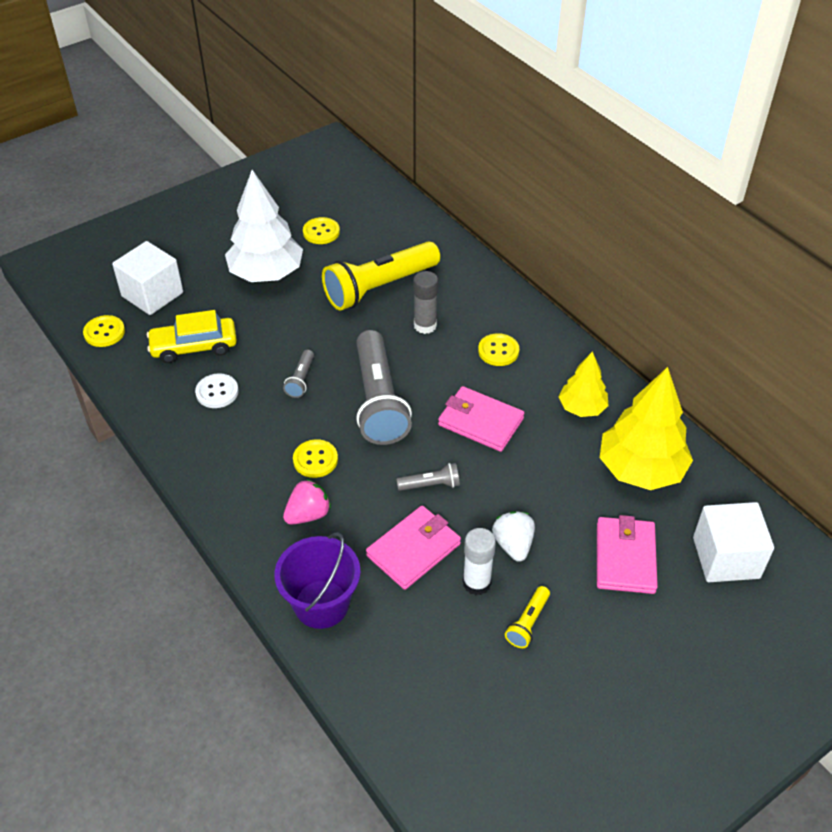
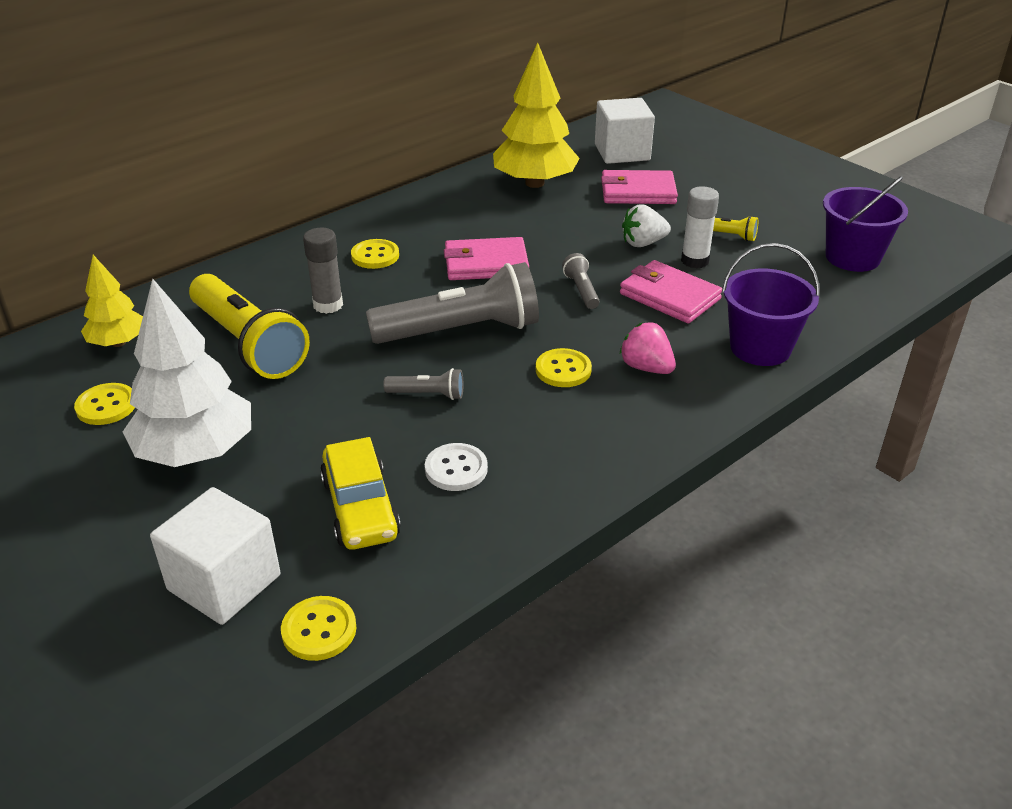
camera: 95 degrees left, 10 degrees down
(475, 738) = (852, 257): none -> purple bucket
(480, 422) = (486, 264): pink wallet -> pink wallet turned 60 degrees clockwise
(582, 408) = (459, 209): yellow tree -> yellow tree (118, 342)

